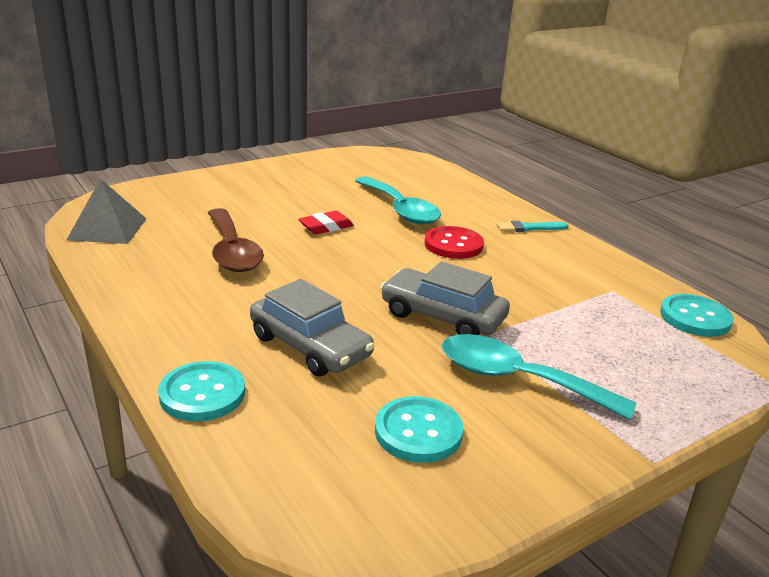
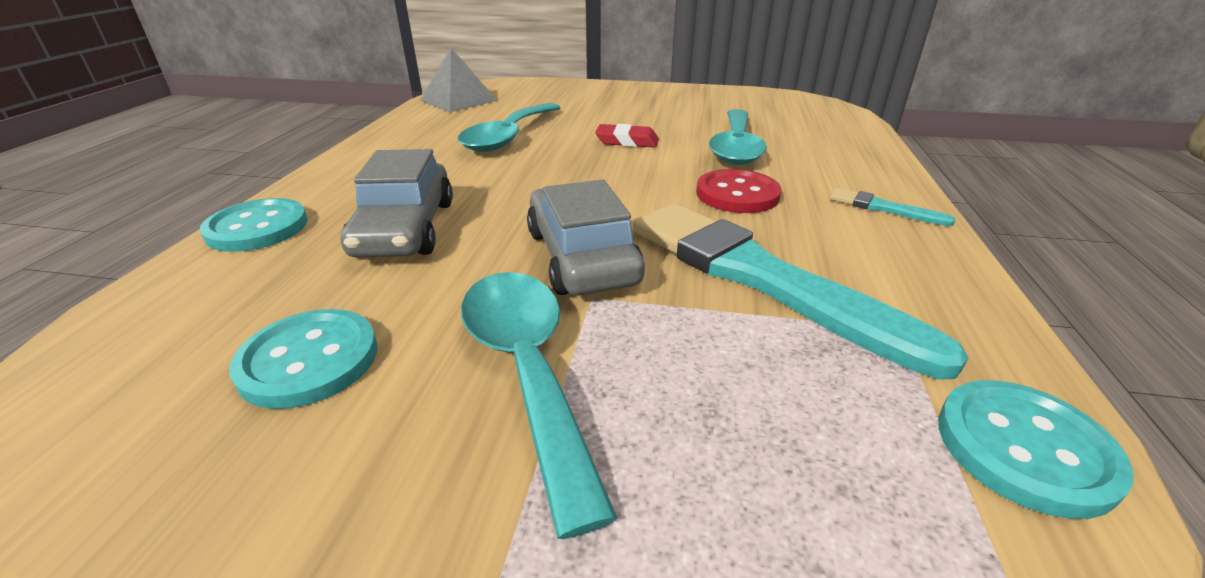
camera: 45 degrees right, 5 degrees up
(232, 251) = (509, 137): brown spoon -> turquoise spoon
(535, 290) = (760, 277): none -> turquoise brush

